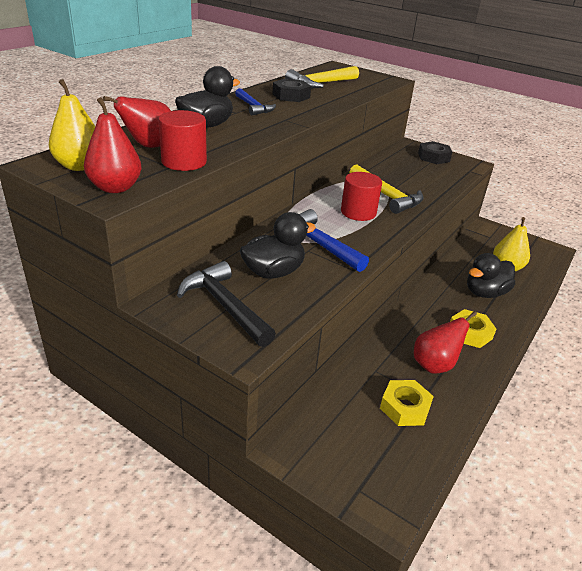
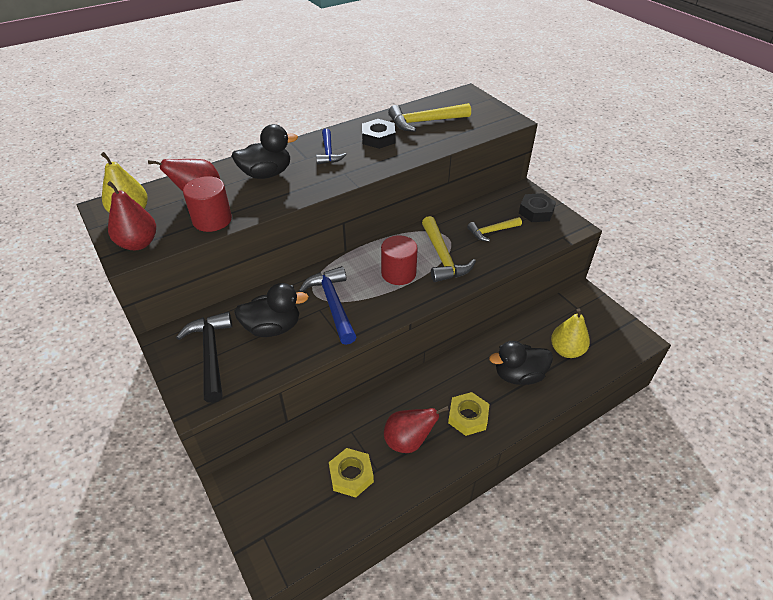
camera: 25 degrees right, 10 degrees up
(411, 174) = (492, 231): none -> yellow hammer

